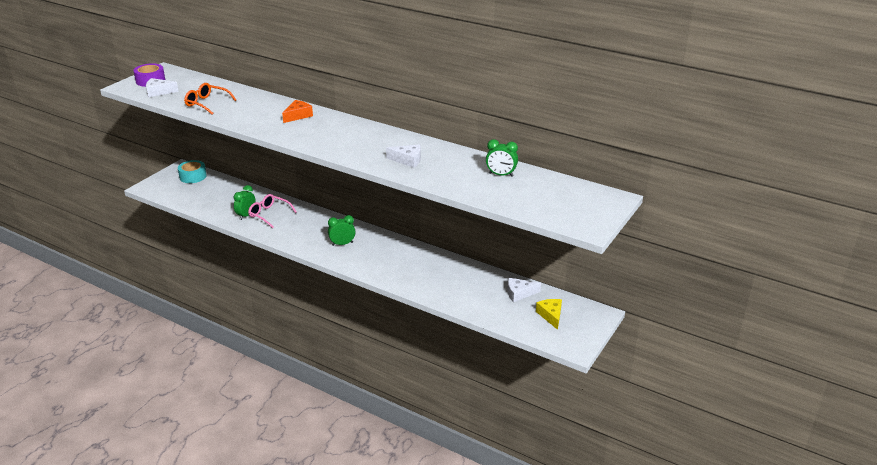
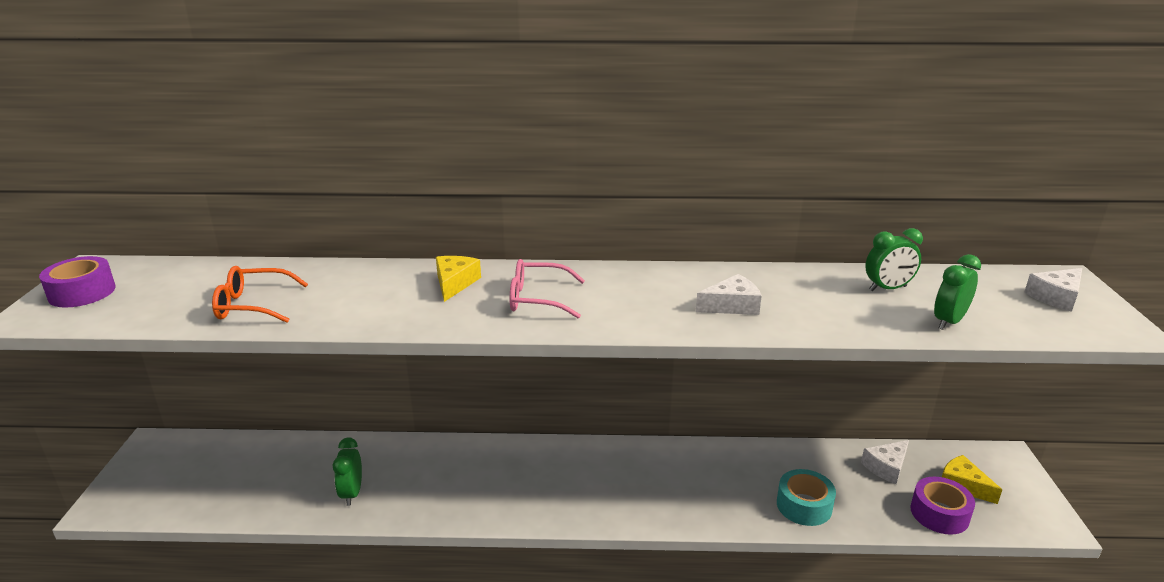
camera: 30 degrees left, 5 degrees down
(159, 92) = (122, 309): white cheese -> white cheese (1056, 297)
(193, 176) = (187, 454): turquoise tape -> turquoise tape (804, 505)
(269, 214) = (392, 477): pink glasses -> pink glasses (537, 299)
(298, 116) = (455, 283): orange cheese -> yellow cheese
(342, 244) = (564, 485): green clock -> green clock (948, 322)
(517, 321) = (939, 514): none -> purple tape

